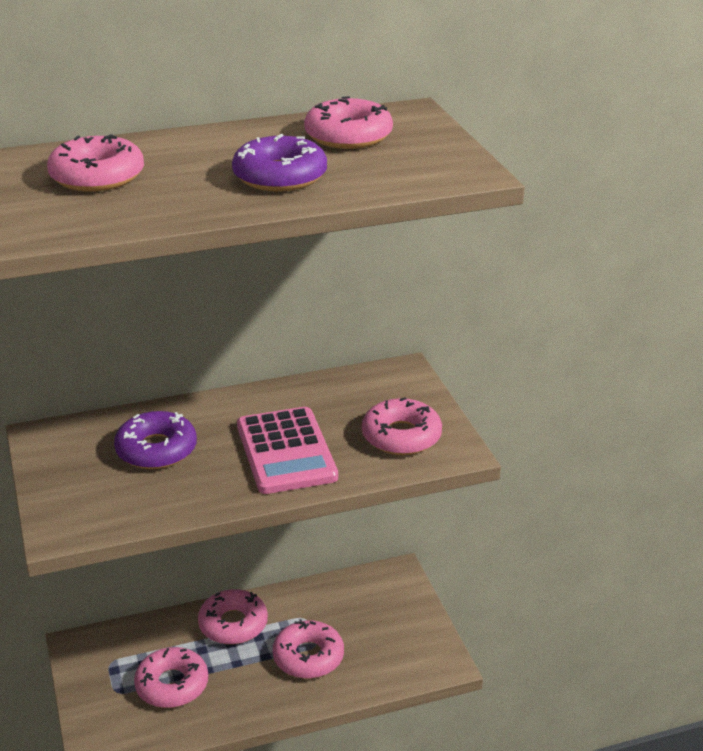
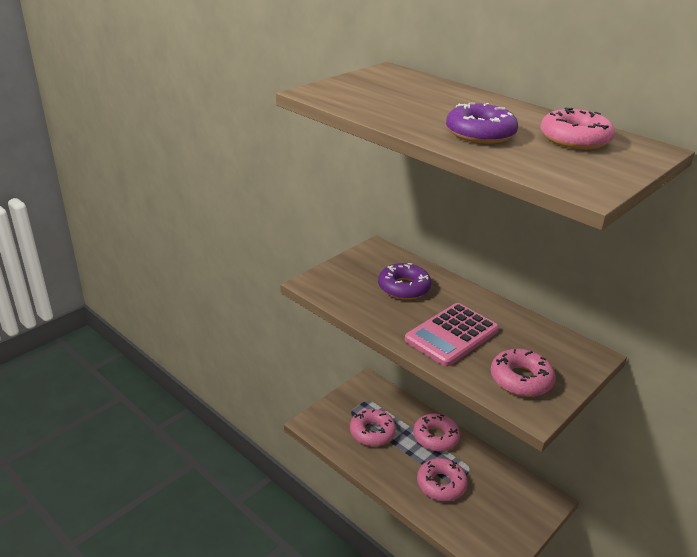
camera: 60 degrees right, 0 degrees up
(97, 176) = (406, 92): pink donut -> none

